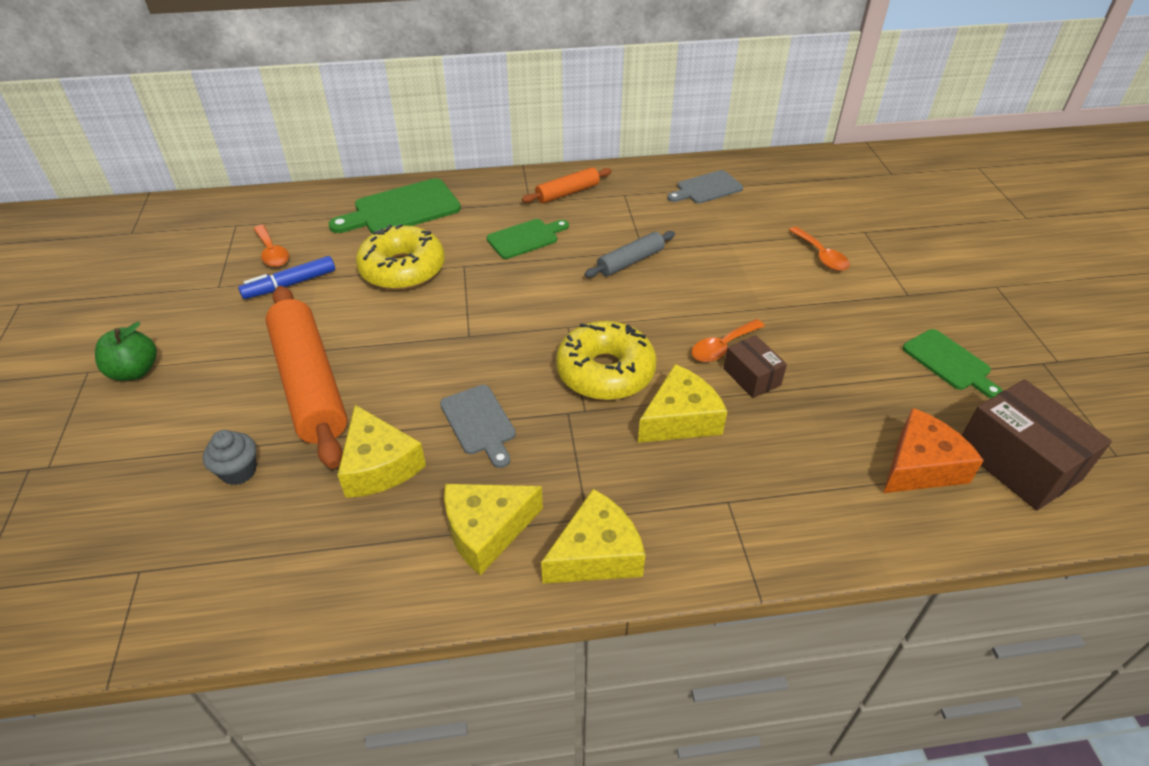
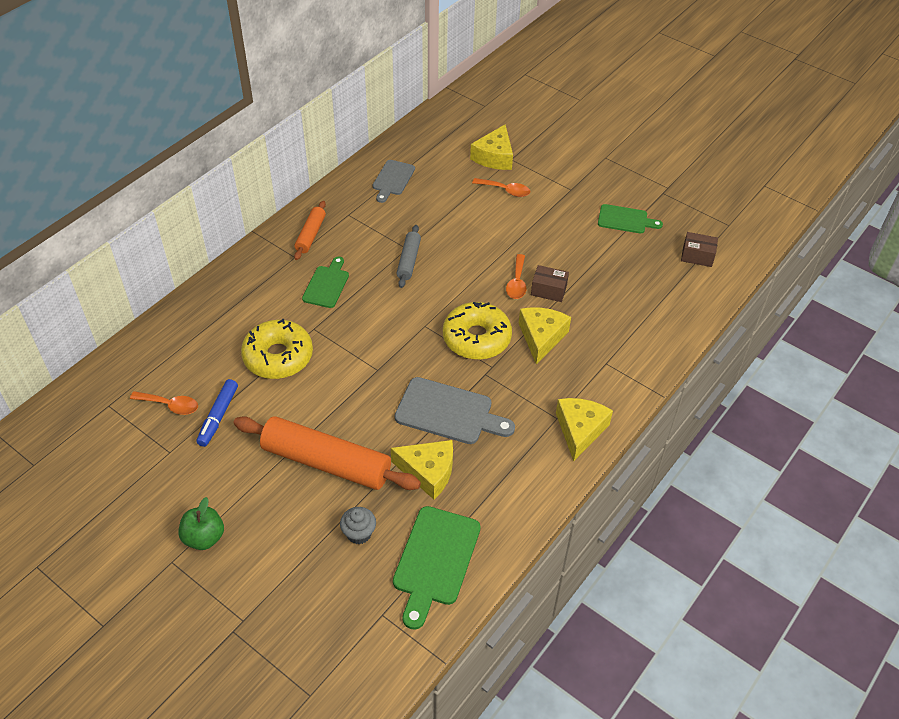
camera: 45 degrees left, 5 degrees up
(402, 209) = (215, 316): green cutting board -> green cutting board (435, 560)
(479, 423) = (449, 412): grey cutting board -> grey cutting board, size x1.57
(486, 530) = (521, 459): yellow cheese -> yellow cheese (494, 157)
(920, 466) = (663, 286): orange cheese -> none
(1017, 462) = (697, 256): brown box -> brown box, size x0.56

